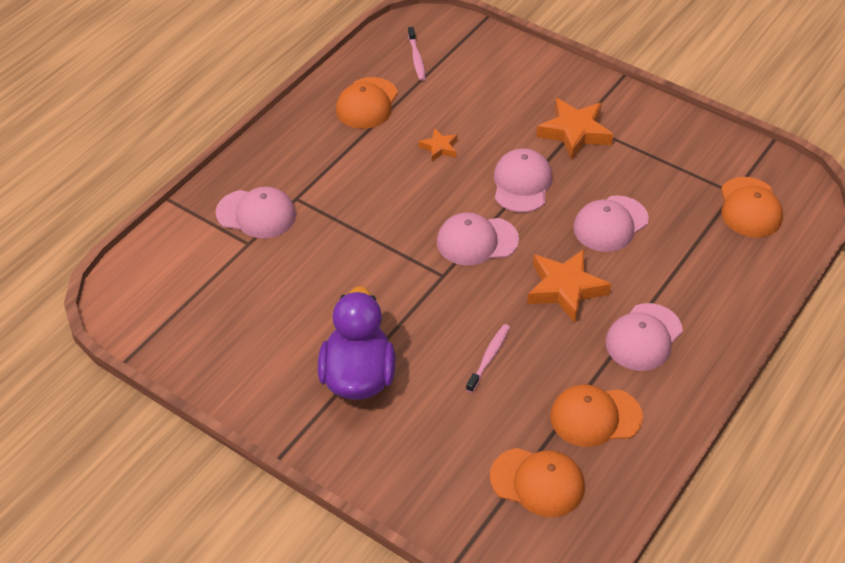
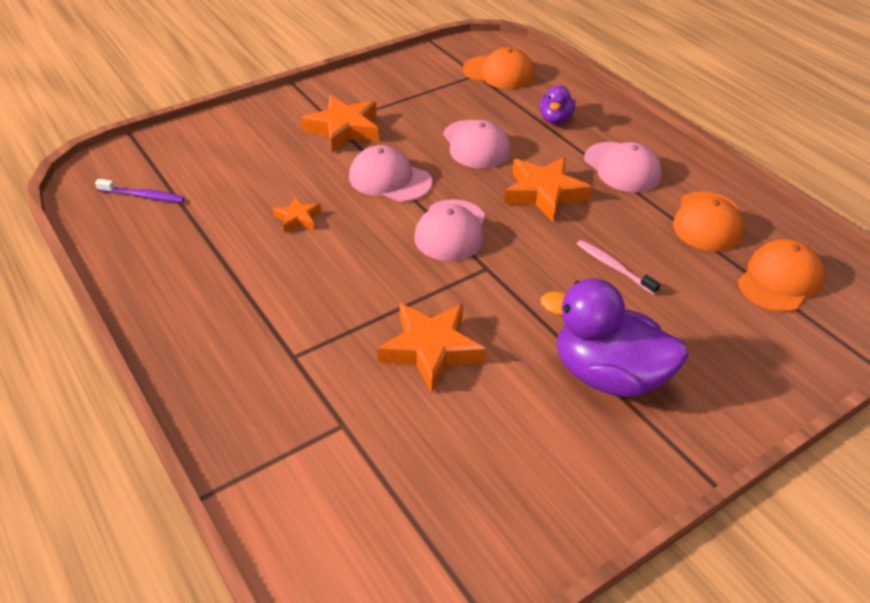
camera: 70 degrees left, 5 degrees down
(256, 214) = (296, 403): pink cap -> none
(336, 267) = (431, 350): none -> orange star
(367, 103) = (181, 253): orange cap -> none
(416, 58) = (143, 196): pink toothbrush -> purple toothbrush
(694, 270) = (555, 119): none -> purple duck

